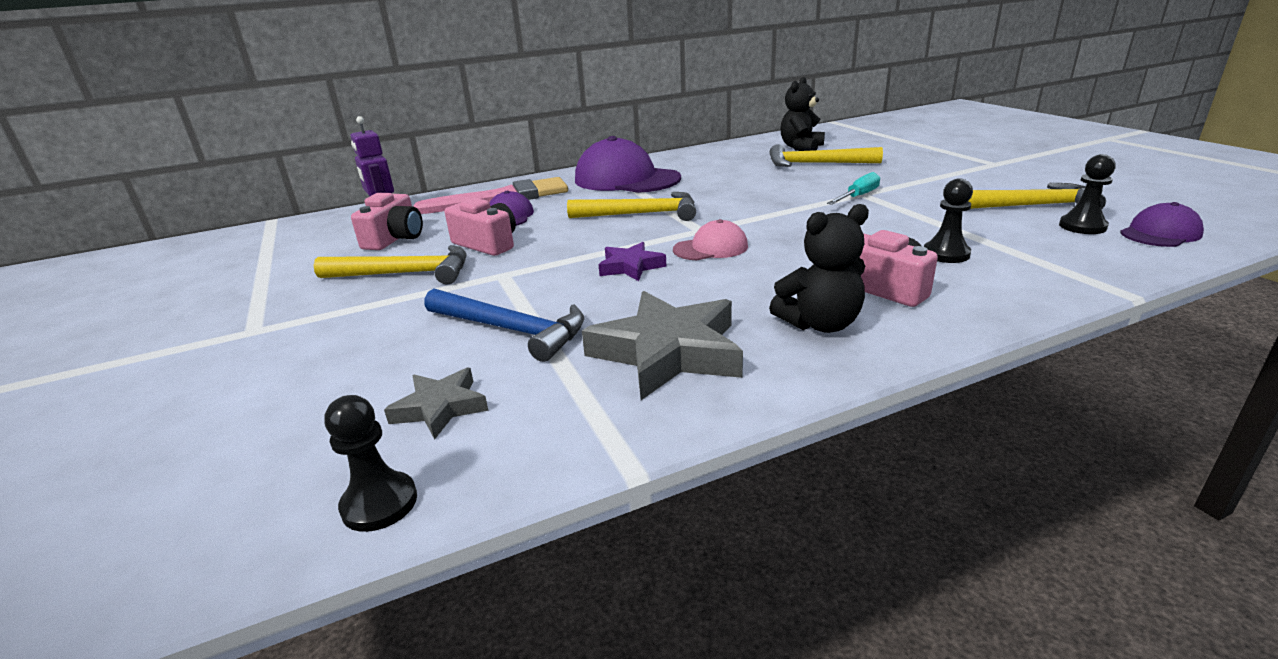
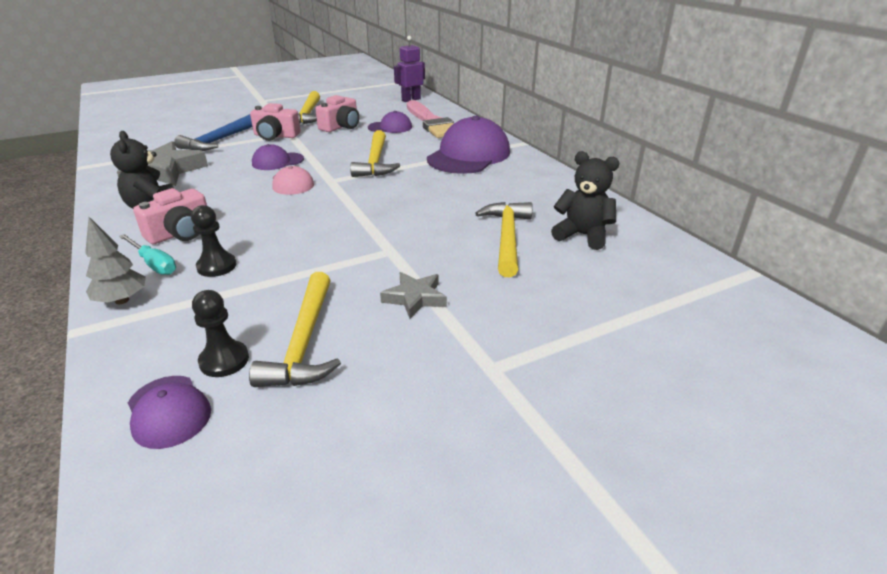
camera: 85 degrees right, 5 degrees up
(379, 504) = (110, 134): black pawn -> none
(395, 238) = (363, 107): pink camera -> pink camera (275, 136)
(440, 408) = (161, 135): grey star -> grey star (415, 298)
(631, 267) = (277, 161): purple star -> purple cap
(858, 196) = (381, 247): turquoise screwdriver -> turquoise screwdriver (153, 264)
(1055, 286) = (122, 300): none -> grey tree

